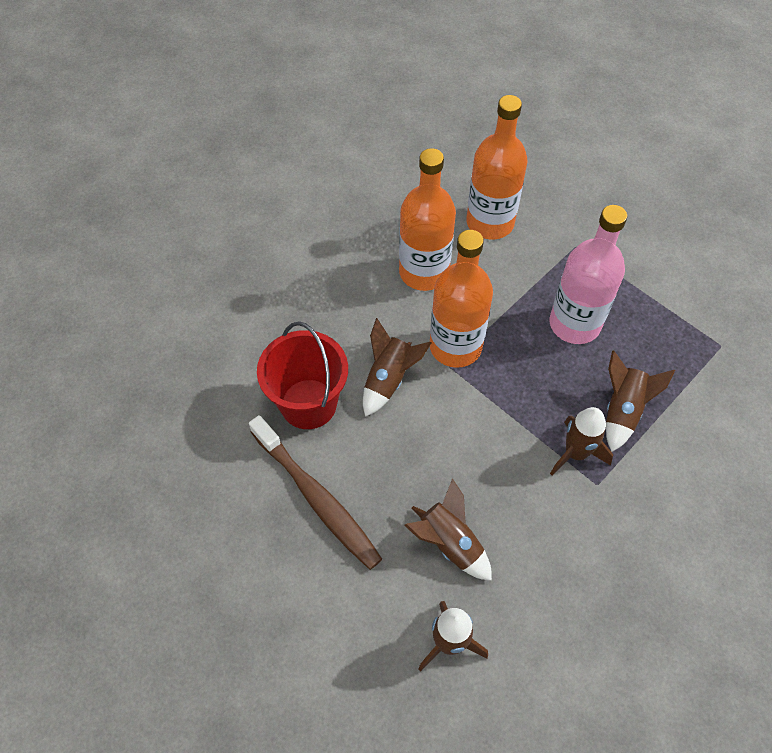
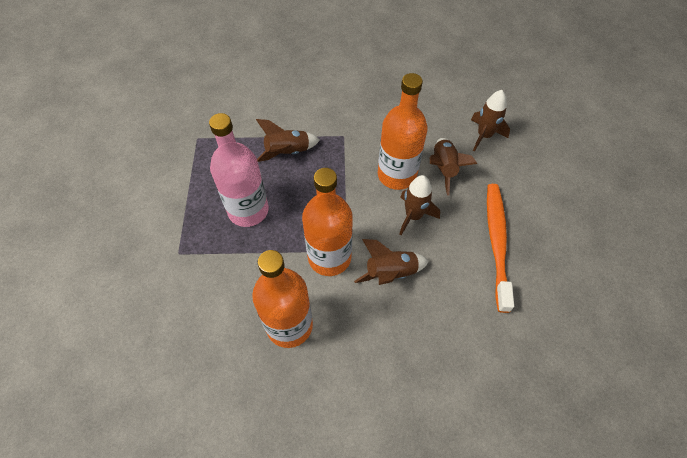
camera: 135 degrees left, 0 degrees up
(308, 404) = (455, 301): red bucket -> none
(317, 498) = (496, 243): brown toothbrush -> orange toothbrush
(490, 222) = (202, 321): orange bottle -> orange bottle (397, 175)
(575, 453) = (336, 154): brown rocket -> brown rocket (413, 216)

